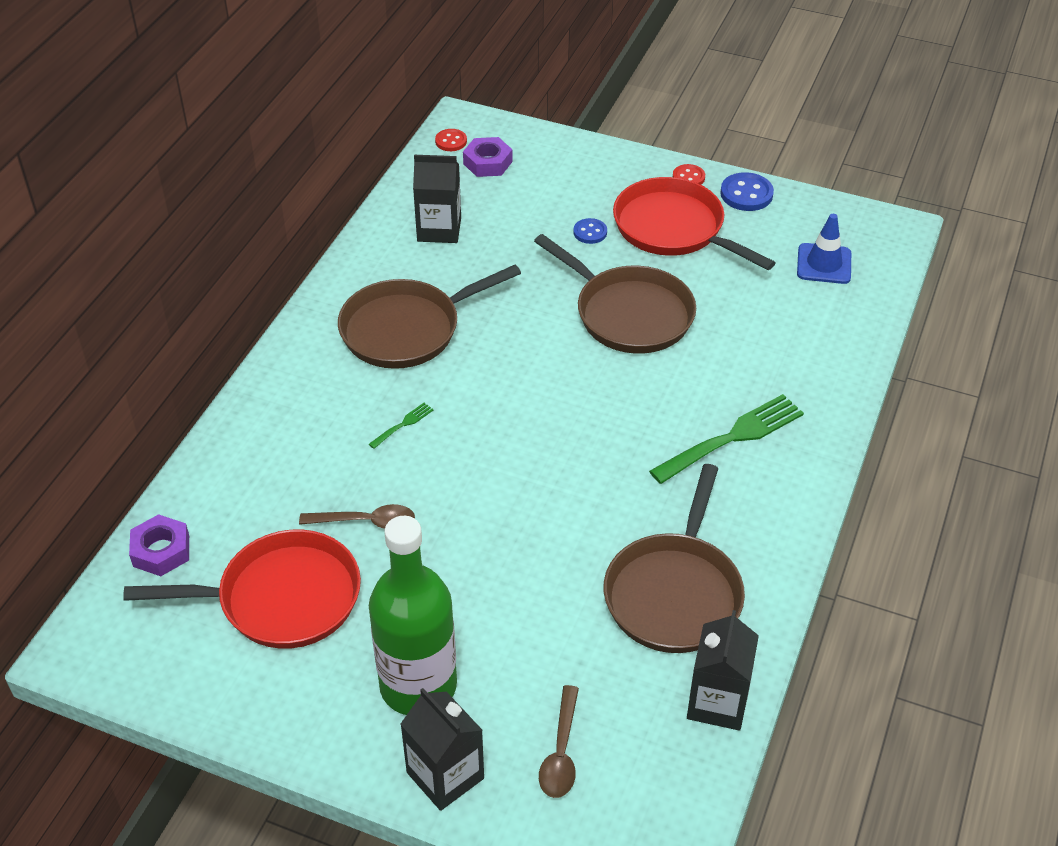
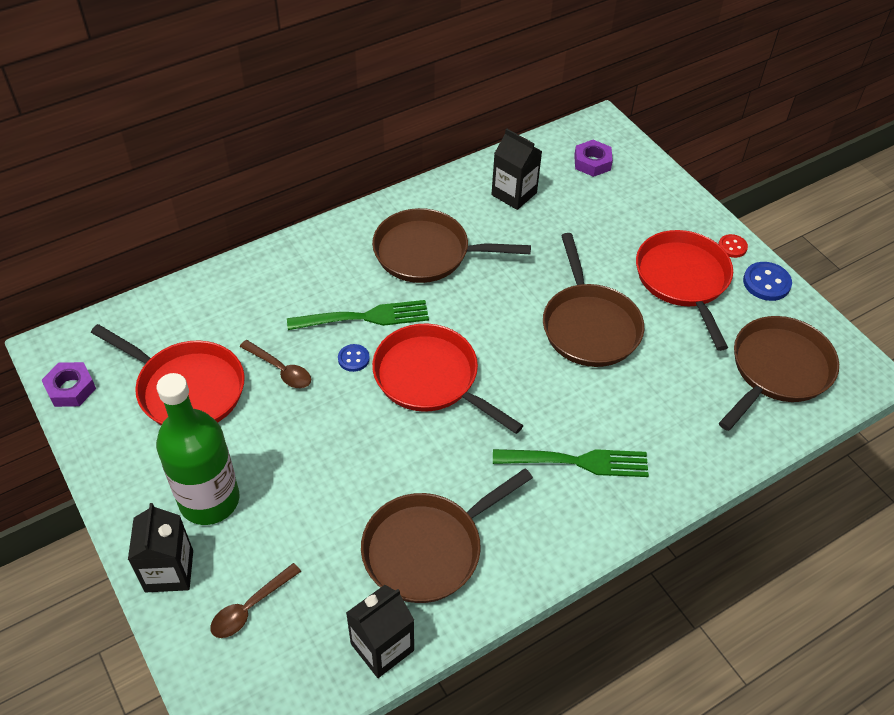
camera: 35 degrees right, 5 degrees up
(161, 551) = (150, 315): purple nut -> purple nut (71, 388)
(403, 425) = (363, 318): green fork -> green fork, size x2.28
(451, 141) = (581, 135): red button -> none
(527, 443) = (431, 378): none -> red pan
(590, 232) = (618, 250): blue button -> blue button (353, 359)
(824, 264) = (777, 370): blue traffic cone -> brown pan

